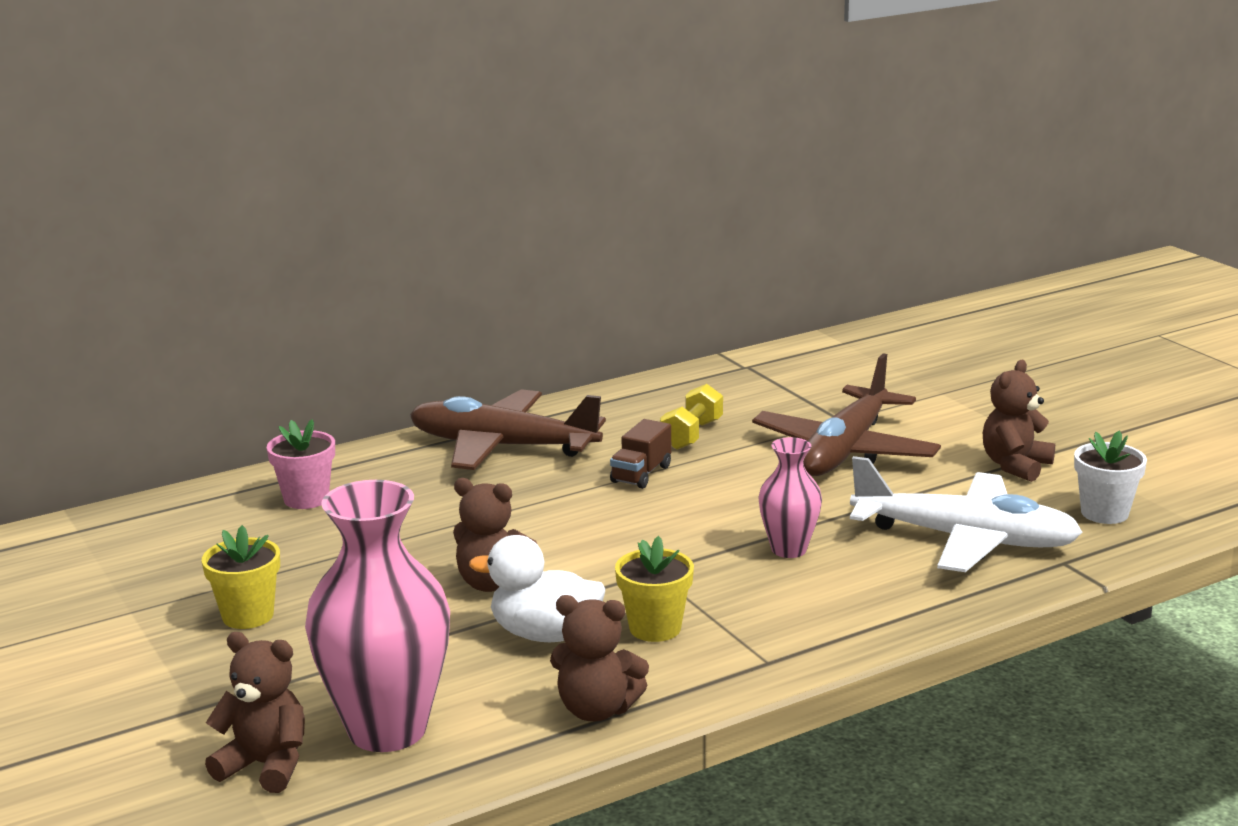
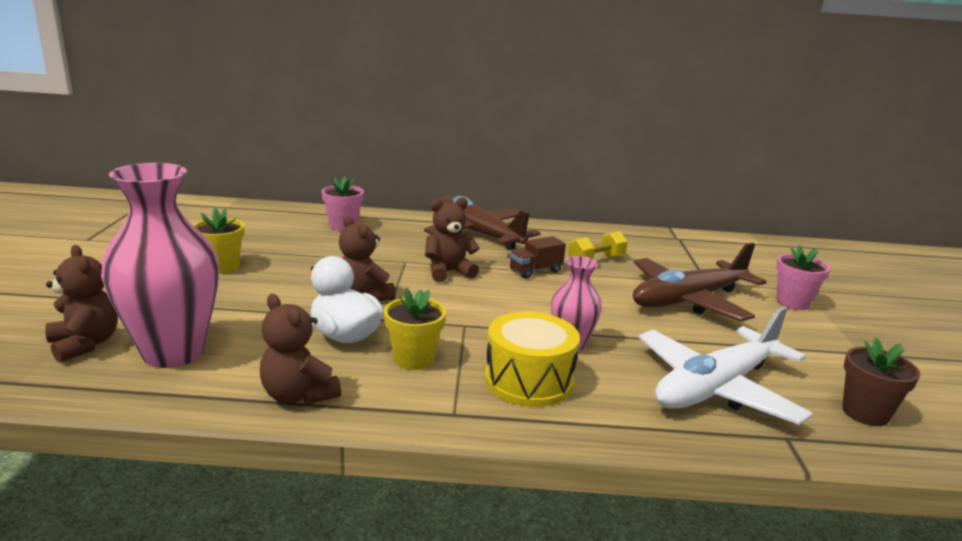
camera: 30 degrees right, 0 degrees up
(794, 602) = (529, 380): none -> yellow drum
(947, 414) = (792, 302): none -> pink flower pot
(965, 539) = (716, 388): white plane -> white plane turned 90 degrees clockwise
(1015, 466) = (815, 352): brown teddy bear -> brown teddy bear (448, 272)
(1104, 513) = (865, 413): white flower pot -> brown flower pot

